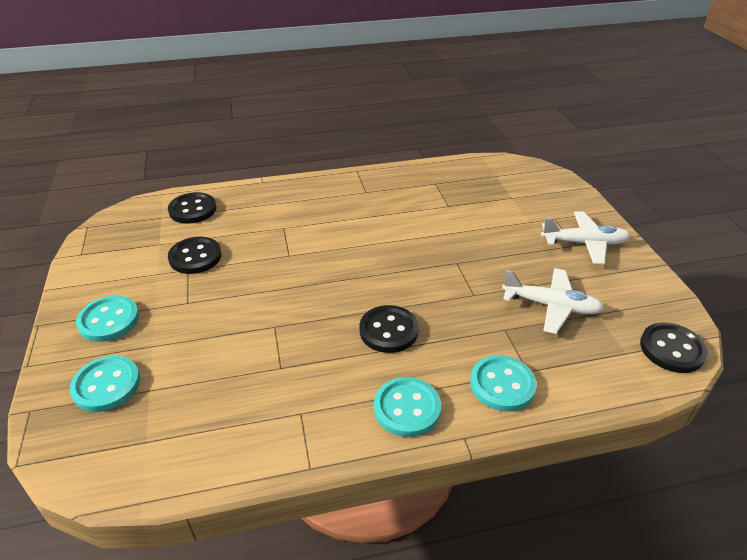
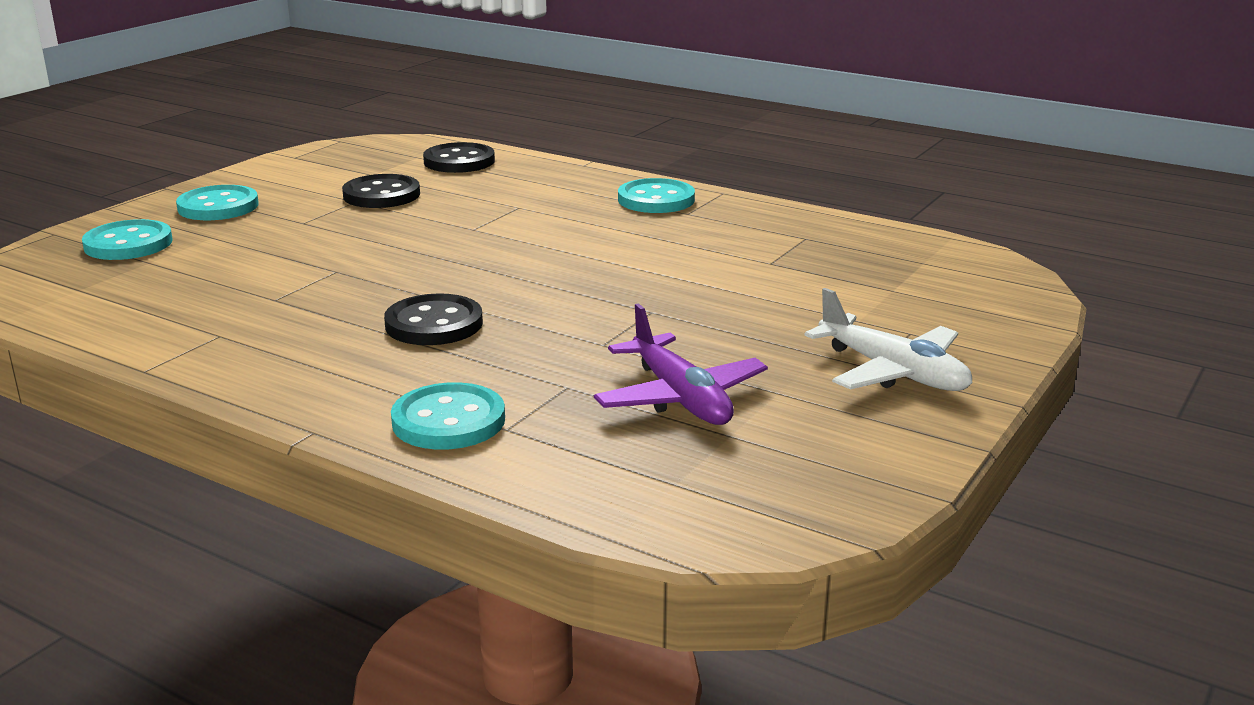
camera: 45 degrees right, 15 degrees down
(407, 408) = (312, 382): turquoise button -> turquoise button (656, 199)
(551, 306) = (680, 398): white plane -> purple plane
(672, 349) = (754, 516): black button -> none

